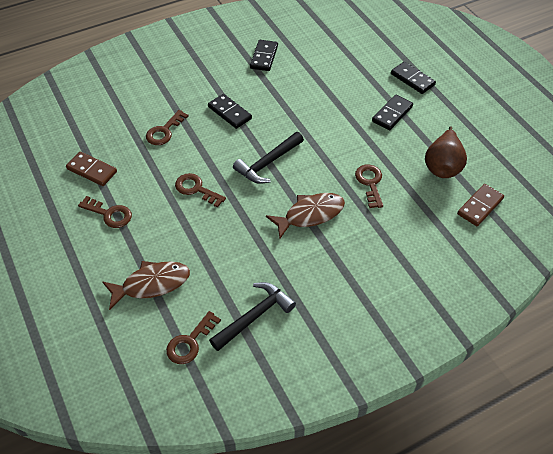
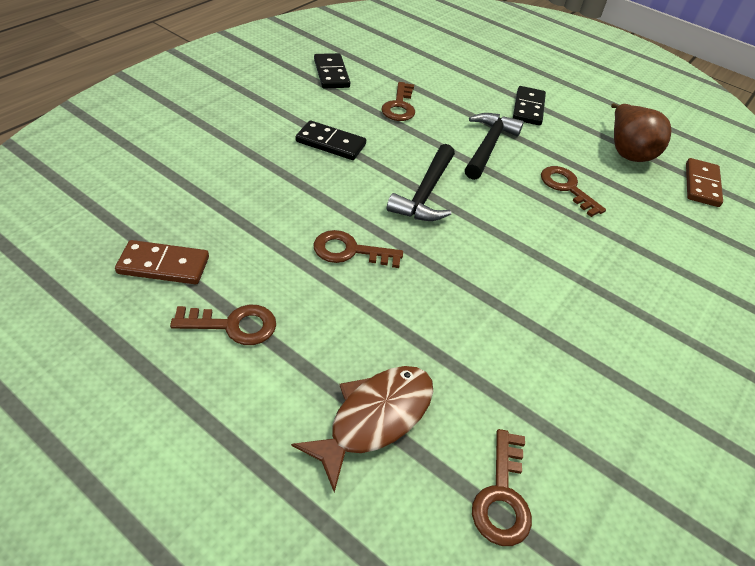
camera: 30 degrees left, 5 degrees down
(164, 131) = (251, 184): brown key -> brown key (399, 106)
(254, 316) = (565, 412): black hammer -> black hammer (488, 146)
(310, 215) = (528, 244): brown fish -> none
(412, 79) = (520, 70): black domino -> none

